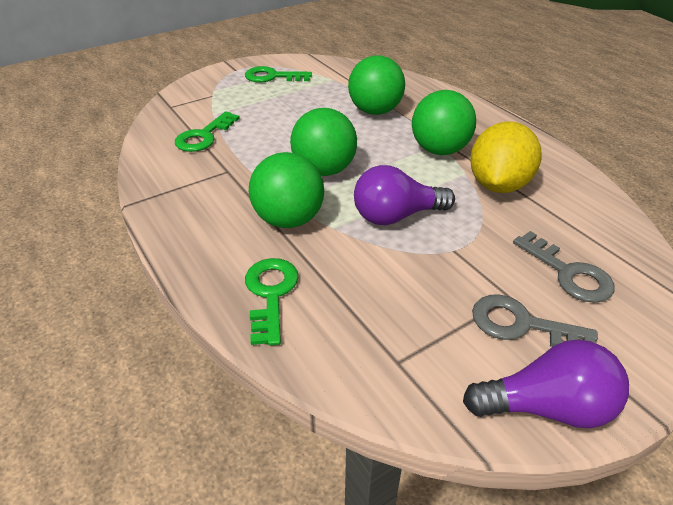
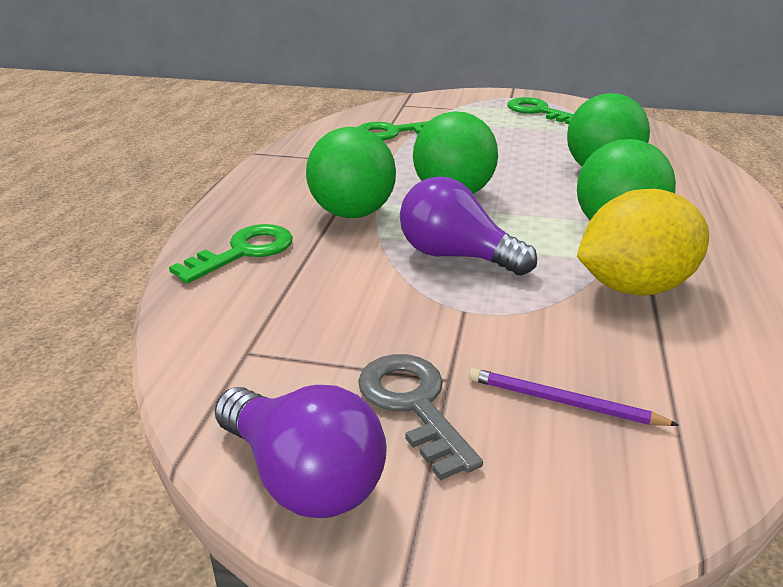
camera: 45 degrees right, 10 degrees down
(568, 273) = (564, 402): grey key -> purple pencil

